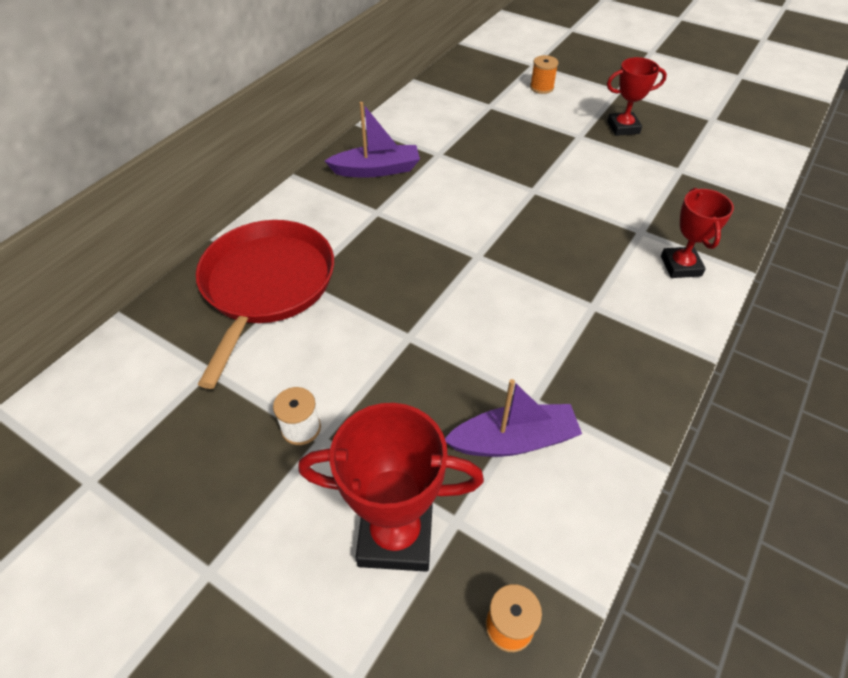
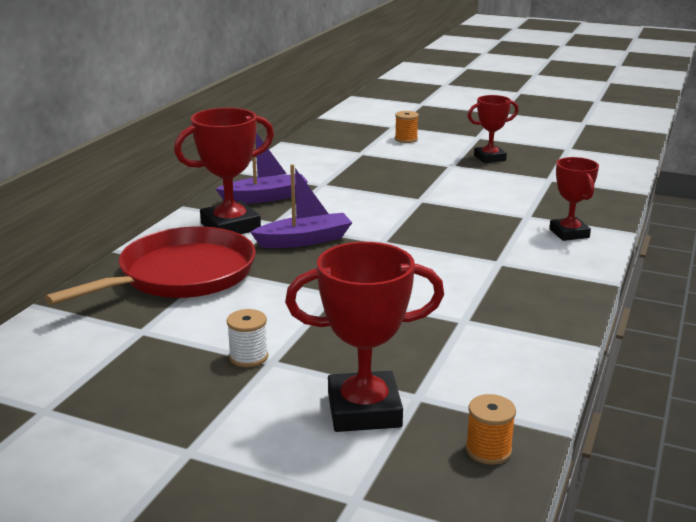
camera: 10 degrees left, 25 degrees down
(266, 286) = (181, 275): red pan -> red pan turned 45 degrees clockwise
(332, 213) = (230, 226): none -> red trophy
(514, 440) = (454, 345): purple boat -> purple boat (304, 240)

